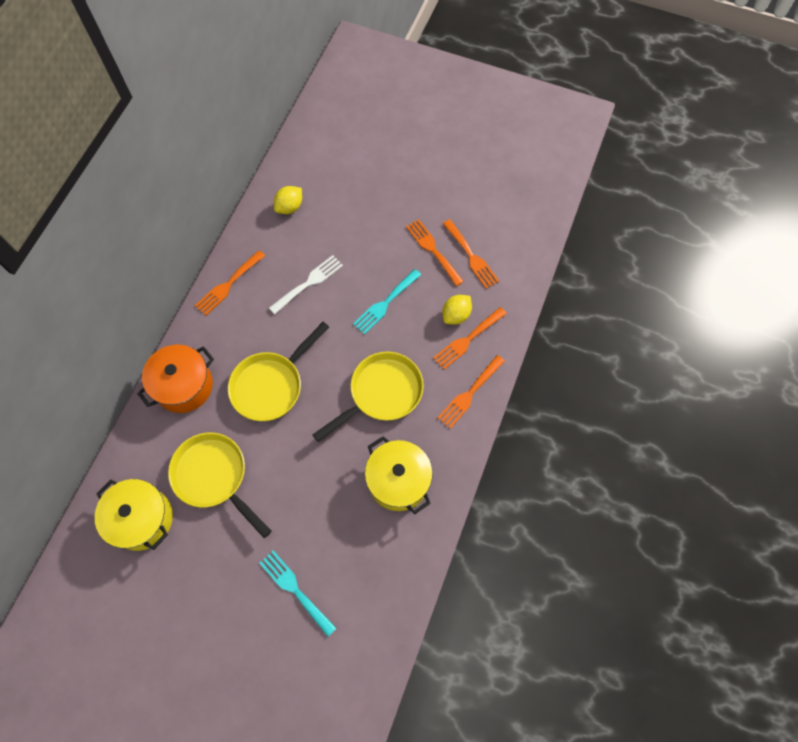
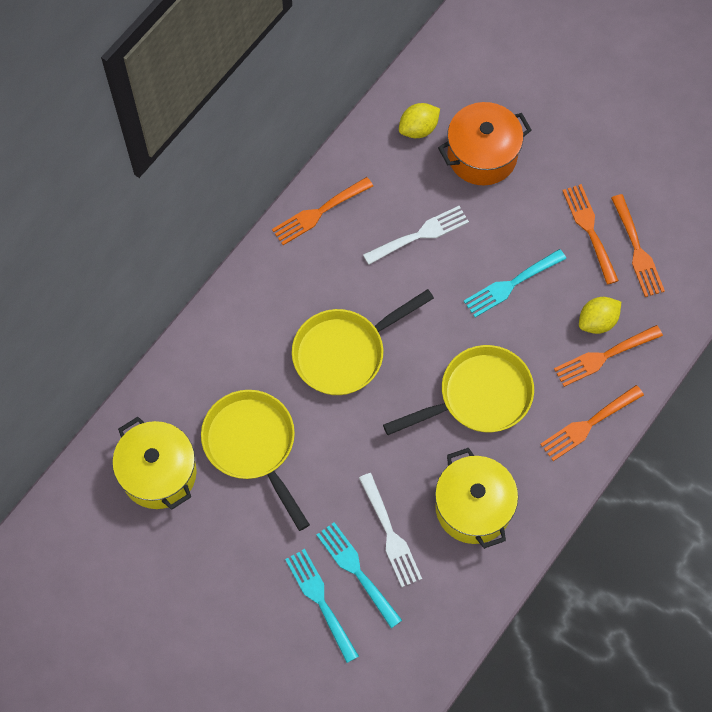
camera: 15 degrees right, 0 degrees up
(184, 386) = (239, 327): orange pot -> orange pot (482, 155)
(318, 557) = (356, 571): none -> turquoise fork
(339, 520) = (390, 534): none -> white fork

